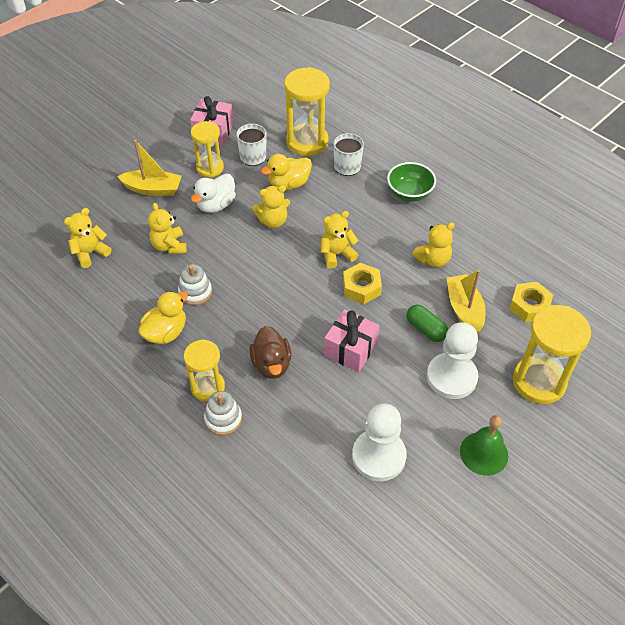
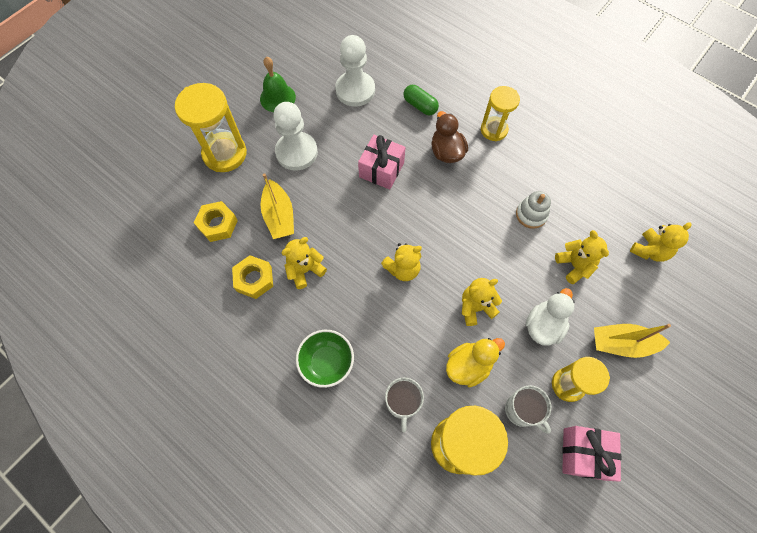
camera: 175 degrees right, 15 degrees up
(166, 332) = (544, 173): yellow duck -> none
(223, 419) = (475, 107): white stacking toy -> none
(361, 287) = (375, 232): yellow nut -> yellow nut (254, 279)
(425, 329) = (316, 193): green capsule -> green capsule (420, 106)

